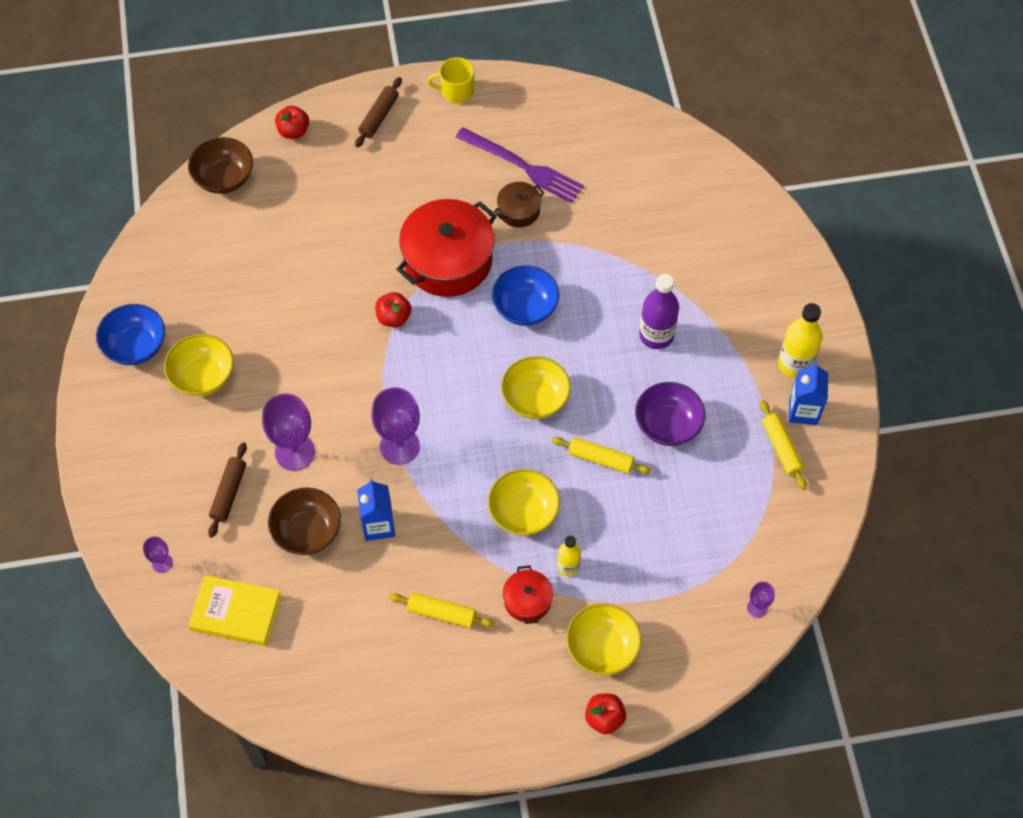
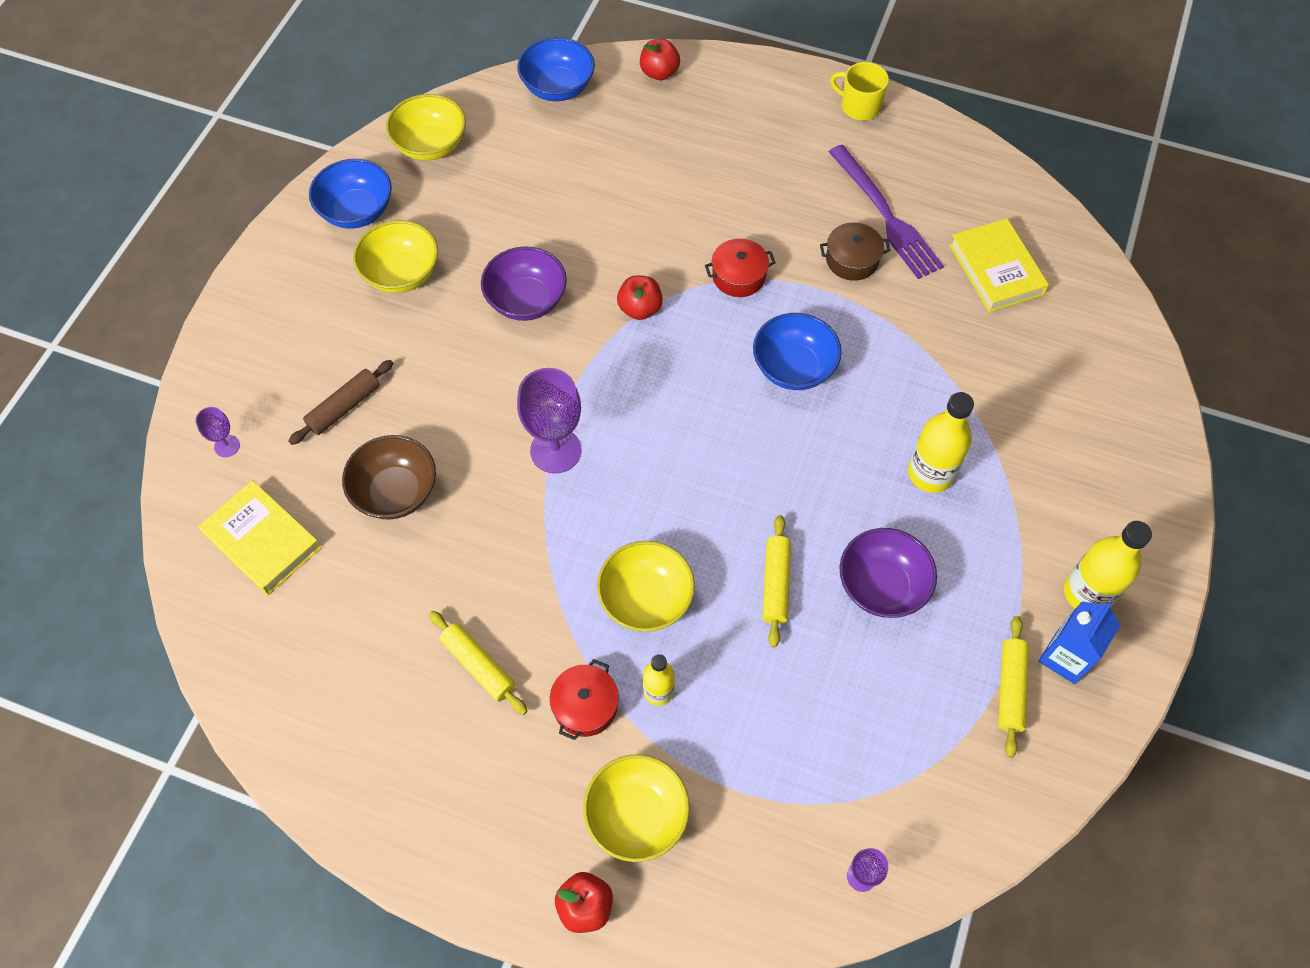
camera: 30 degrees right, 0 degrees up
(224, 178) = (558, 88): brown bowl -> blue bowl
(295, 452) = (440, 399): purple goblet -> none
(309, 351) = (526, 300): none -> purple bowl
(378, 525) = (475, 526): blue carton -> none
(379, 117) = (758, 96): brown rolling pin -> none
(448, 260) = (738, 276): red pot -> red pot, size x0.48
(535, 399) = (741, 475): yellow bowl -> yellow bowl (430, 145)
(600, 459) = (775, 584): yellow rolling pin -> yellow rolling pin turned 45 degrees clockwise
(619, 171) = (996, 269): none -> yellow book
(656, 335) = (930, 474): purple bottle -> yellow bottle

